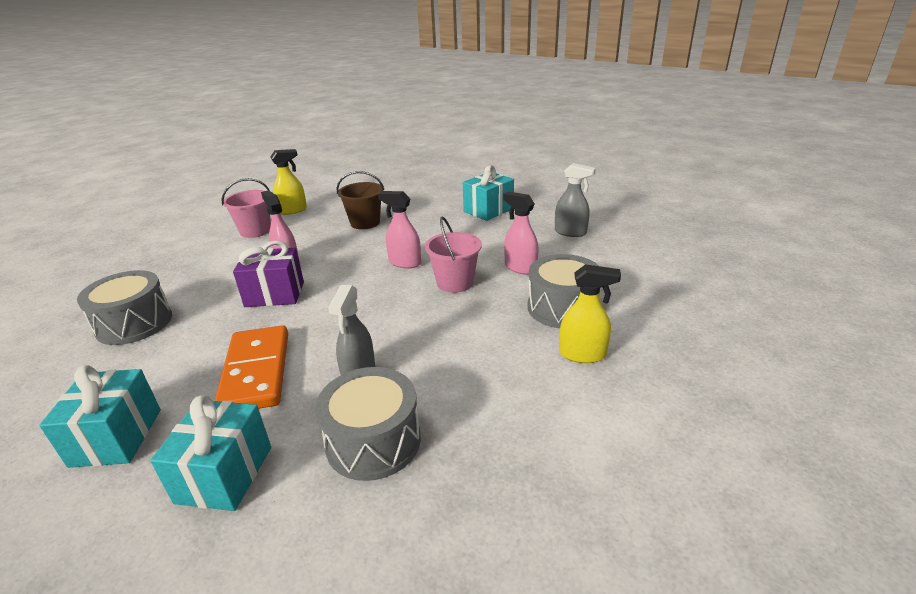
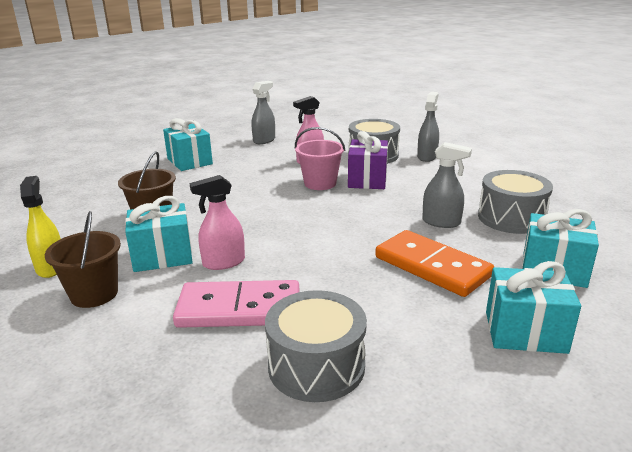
camera: 80 degrees left, 5 degrees down
(218, 282) = (239, 309): none -> pink domino
(255, 231) = (94, 294): pink bucket -> brown bucket
(256, 372) = (432, 266): orange domino -> orange domino turned 45 degrees clockwise
(275, 294) = (294, 266): purple gift -> purple gift (367, 180)
(302, 240) = (162, 256): none -> turquoise gift
(404, 263) = (270, 201): pink spray bottle -> none
(582, 354) = (427, 157): yellow spray bottle -> grey spray bottle

